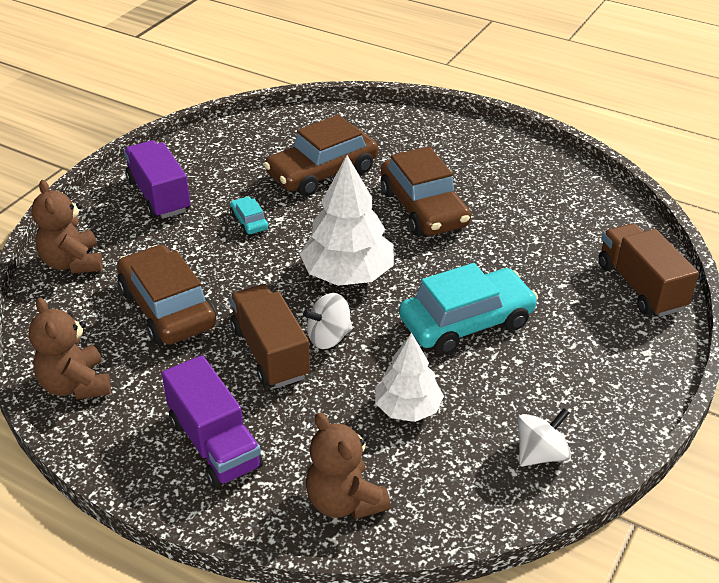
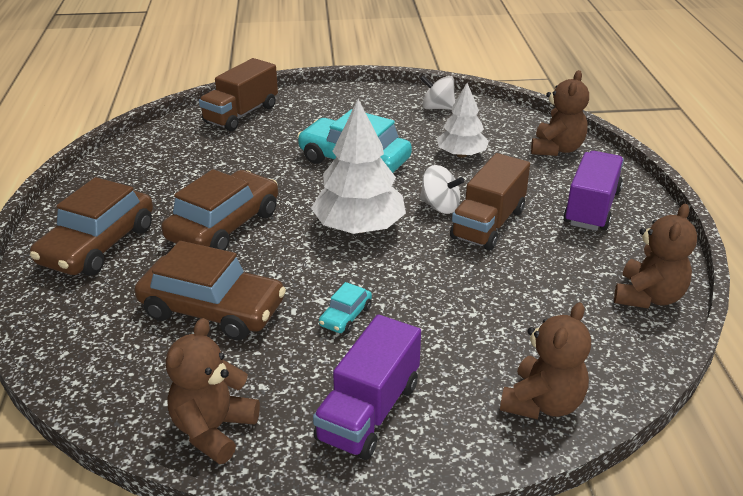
camera: 125 degrees left, 5 degrees down
(167, 308) = (514, 299): brown car -> brown car (98, 245)
(216, 142) = (213, 430): none -> brown teddy bear

